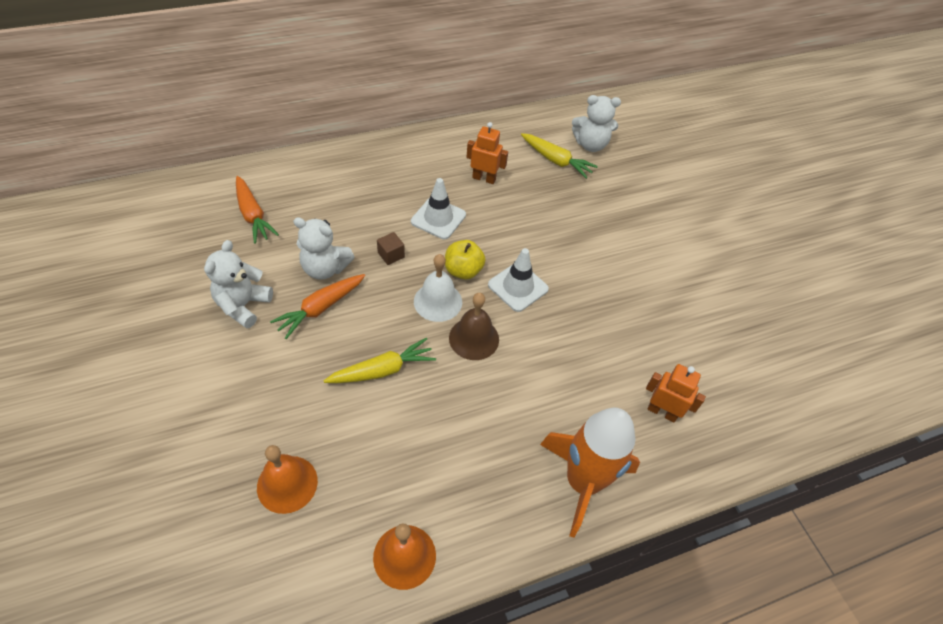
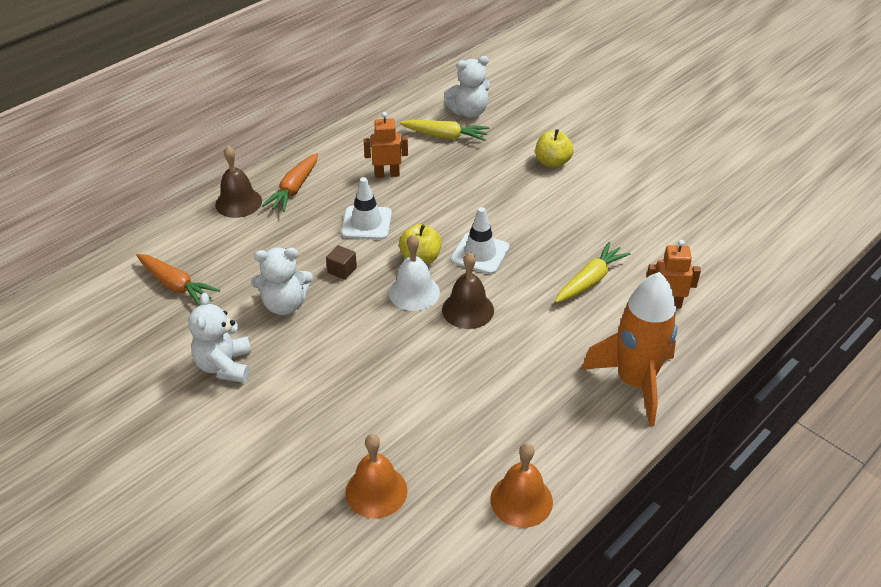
camera: 20 degrees left, 10 degrees down
(321, 308) = (305, 339): orange carrot -> orange carrot (294, 188)
(347, 159) = (238, 202): none -> brown bell
(382, 370) = (400, 367): yellow carrot -> yellow carrot (590, 280)
(637, 222) = (552, 162): none -> yellow apple

